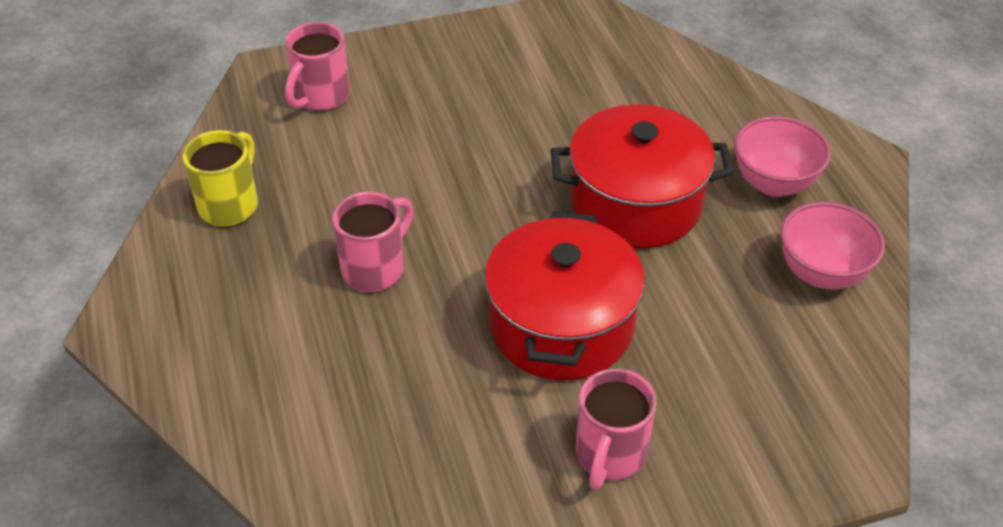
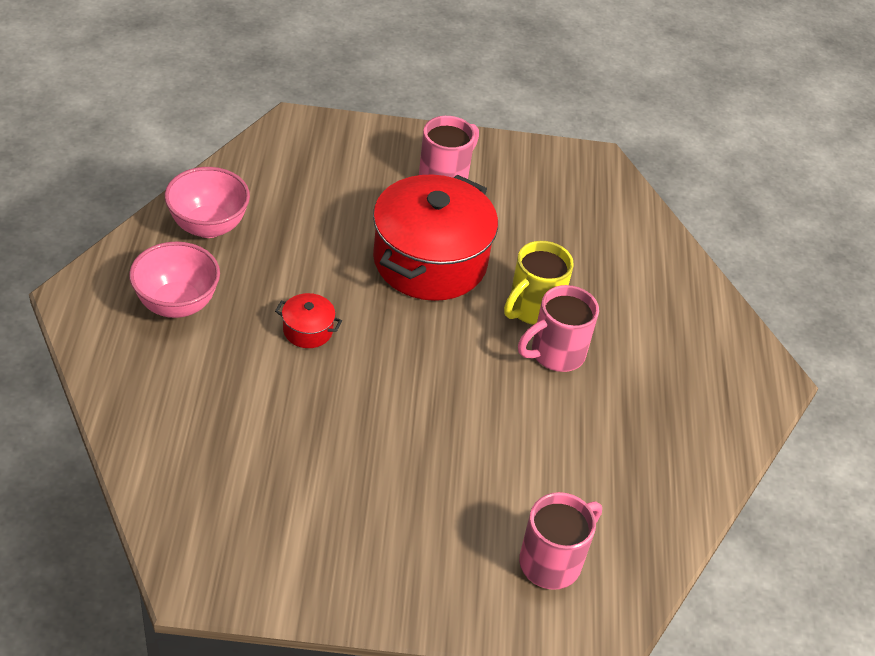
camera: 165 degrees left, 0 degrees up
(230, 205) = (669, 460): yellow mug -> yellow mug (533, 309)
(636, 203) = (308, 330): red pot -> red pot, size x0.41

